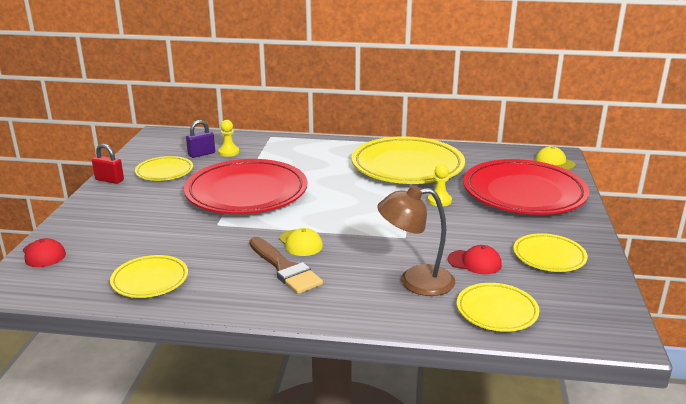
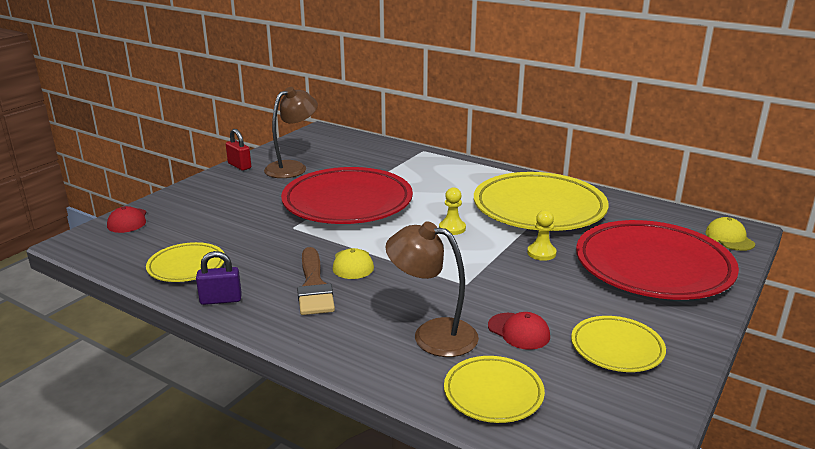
camera: 25 degrees right, 0 degrees up
(164, 172) = (292, 167): yellow plate -> brown lamp
(201, 154) = (341, 156): purple padlock -> purple padlock (221, 300)
(229, 152) = (368, 159): yellow pawn -> yellow pawn (452, 228)

